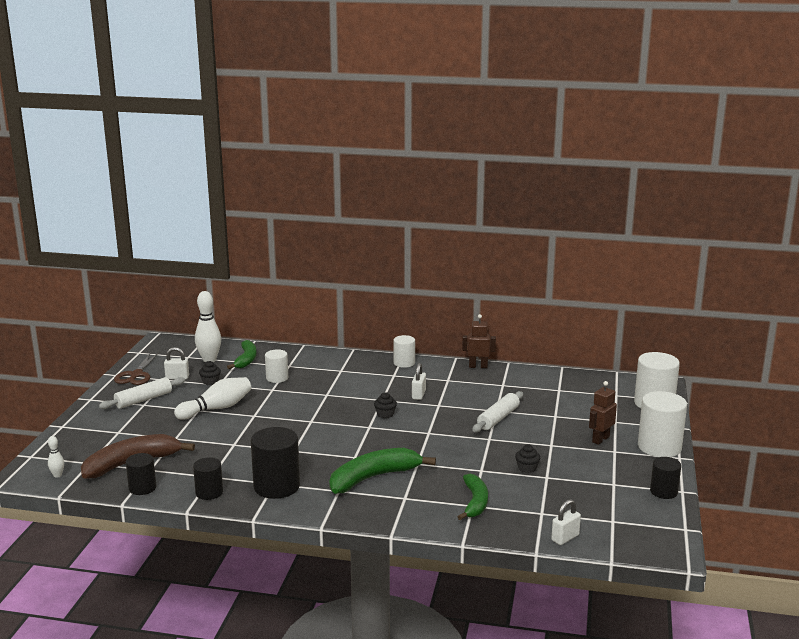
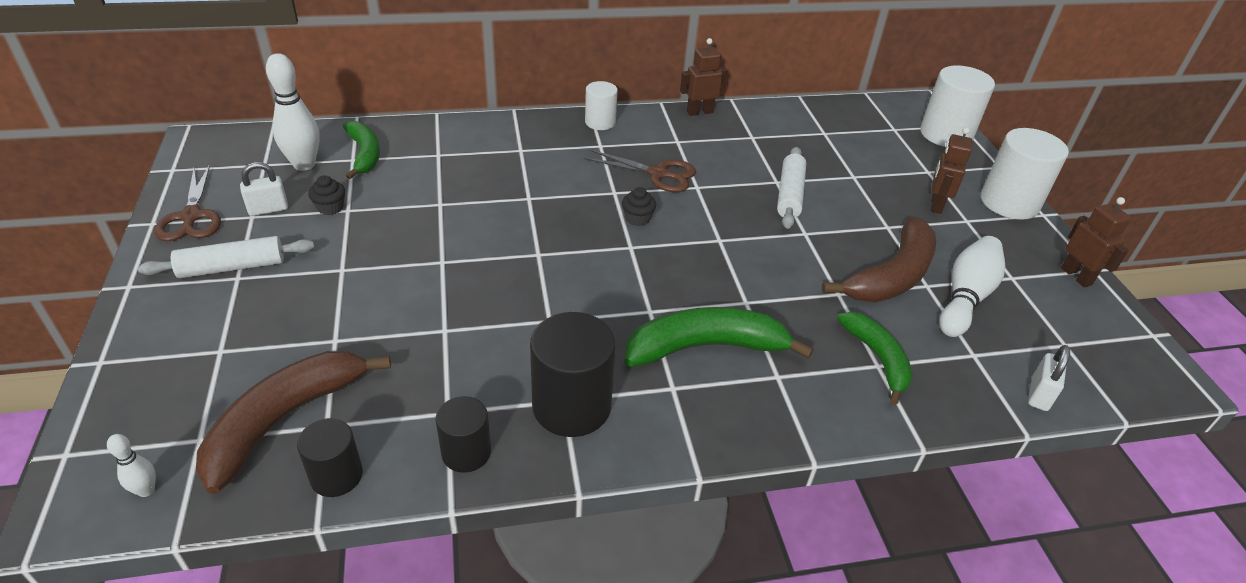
camera: 25 degrees left, 20 degrees up
(143, 400) = (232, 267): white rolling pin -> white rolling pin turned 45 degrees clockwise
(217, 408) = (372, 260): white bowling pin -> white bowling pin (965, 297)
(277, 378) = (434, 181): white cylinder -> none
(373, 478) = (705, 347): green banana -> green banana turned 45 degrees clockwise
(418, 395) = (658, 174): white padlock -> brown scissors
(527, 468) = (892, 276): black cupcake -> brown banana
(663, 492) = (1076, 276): black cylinder -> brown robot

